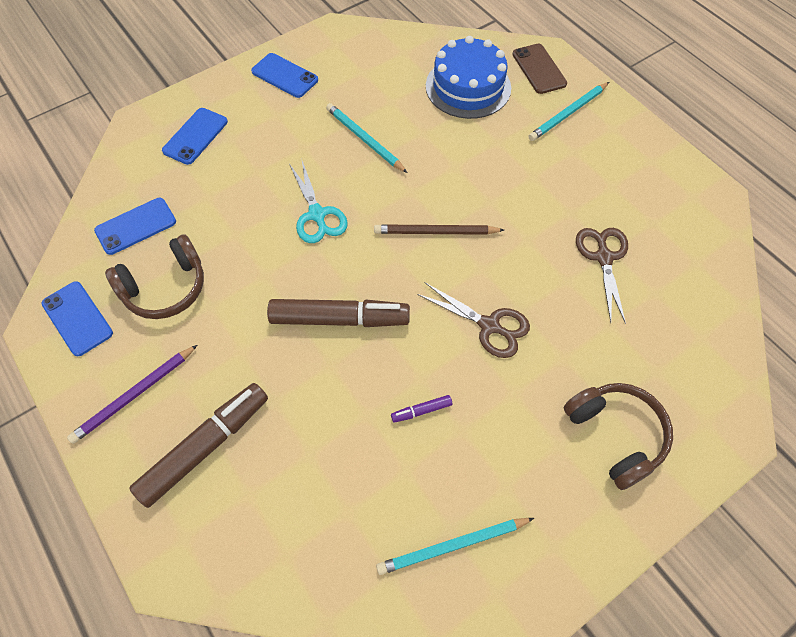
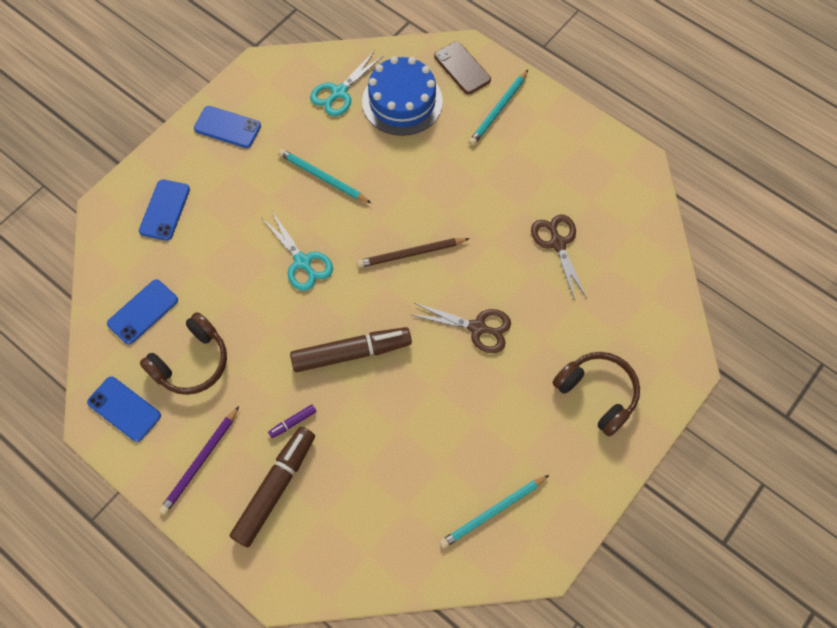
camera: 15 degrees left, 5 degrees up
(406, 67) = (339, 92): none -> turquoise scissors
(421, 411) = (441, 413): purple marker -> purple marker (293, 422)

